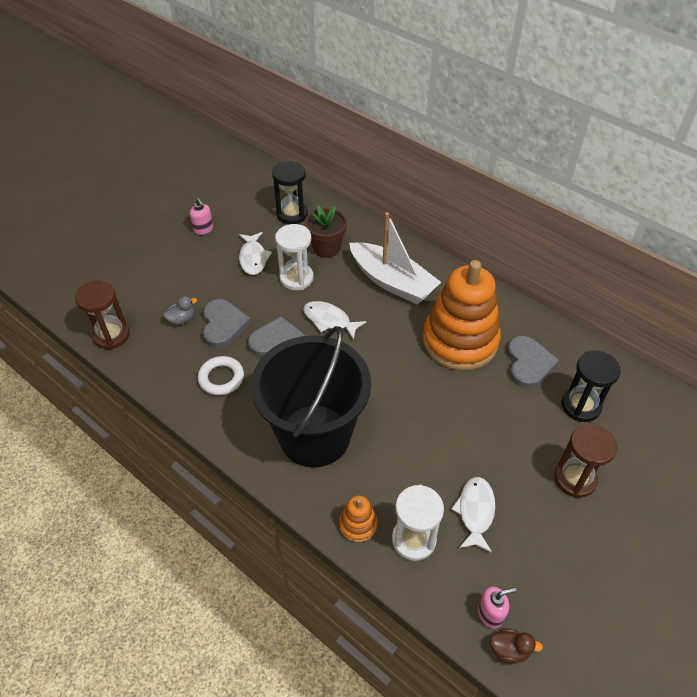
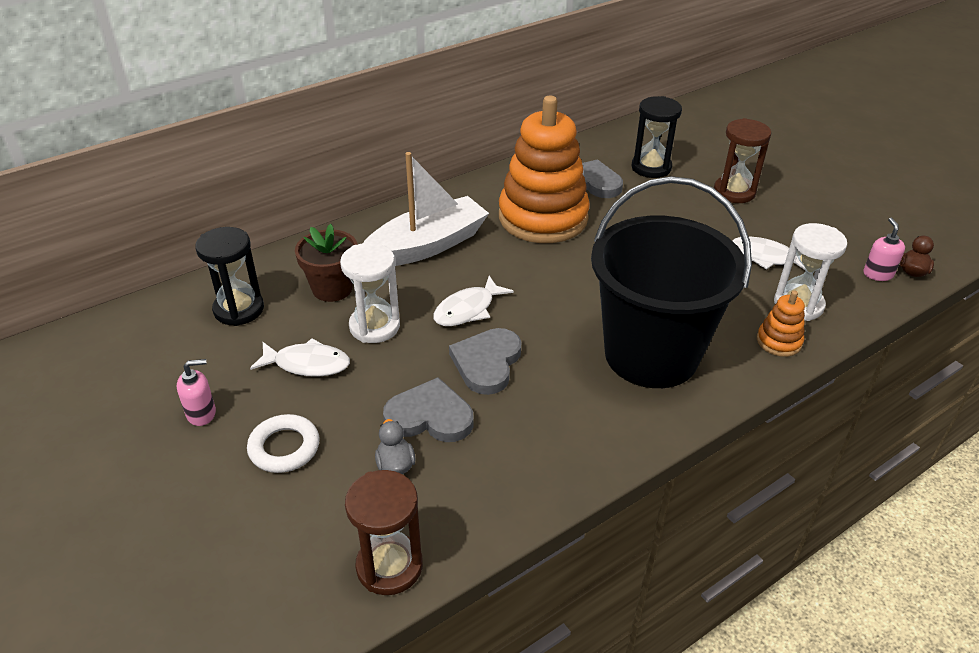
camera: 75 degrees left, 10 degrees down
(221, 378) = (532, 431): white ring -> white ring (284, 448)

